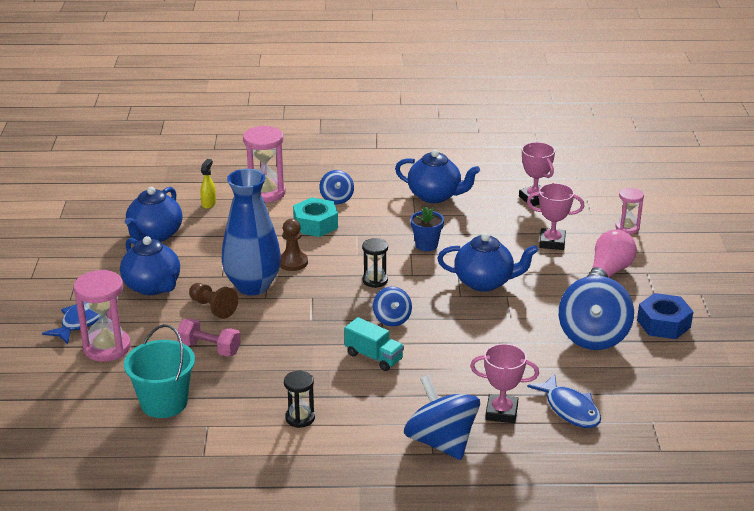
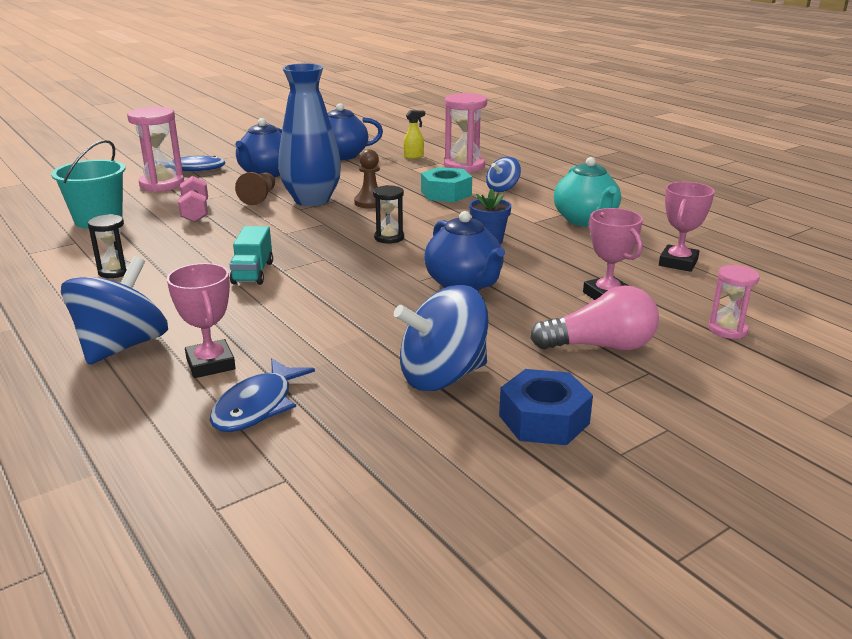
camera: 55 degrees right, 5 degrees down
(392, 319) = (331, 262): blue spinning top -> none
(435, 196) = (585, 220): blue teapot -> turquoise teapot

